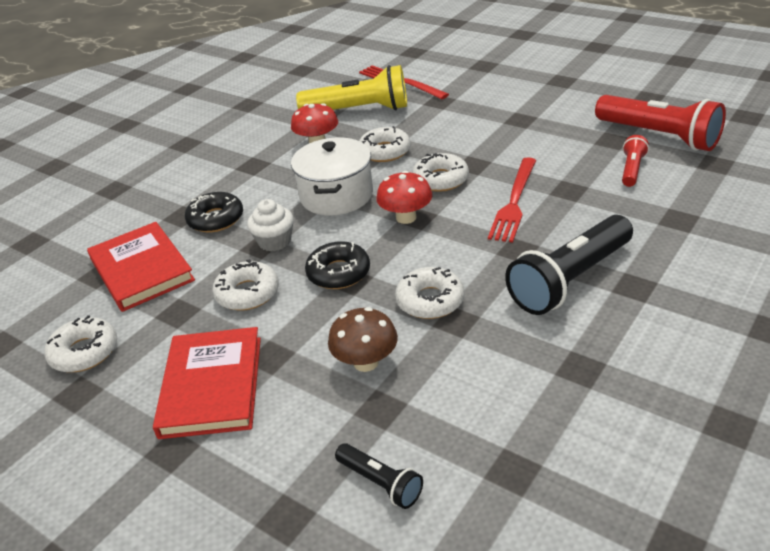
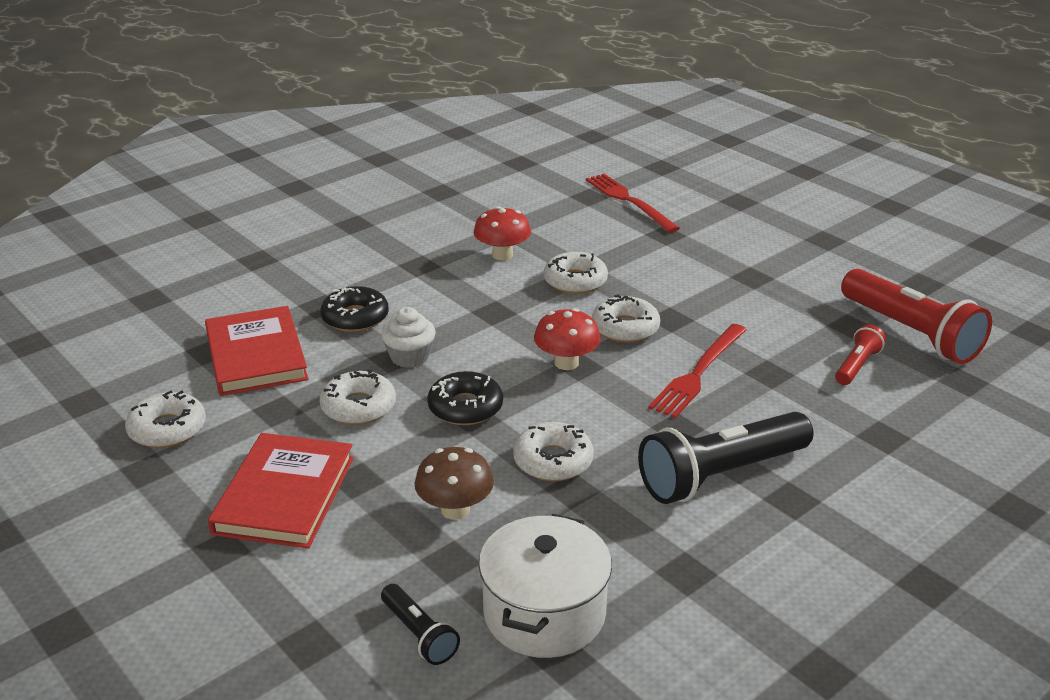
camera: 10 degrees right, 5 degrees down
(336, 195) = (499, 320): white pot -> white pot (544, 613)
(359, 110) = (566, 226): yellow flashlight -> none

